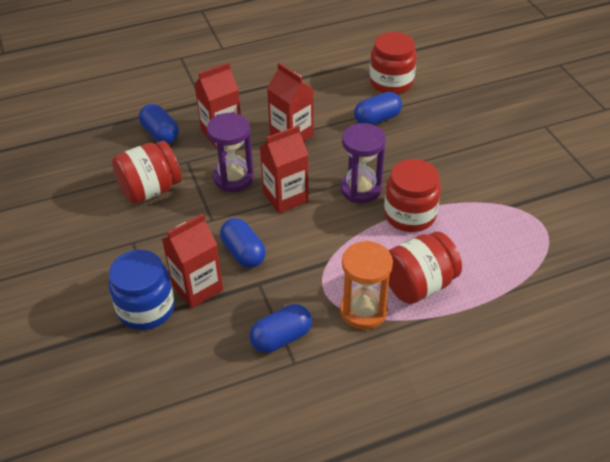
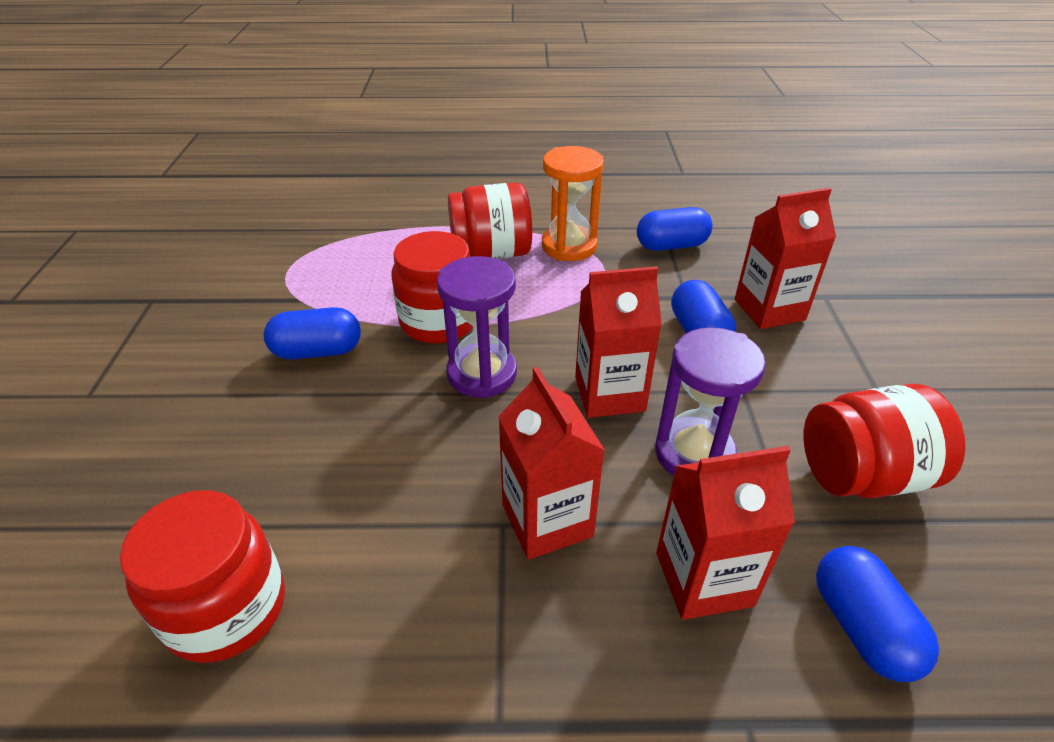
camera: 160 degrees left, 5 degrees down
(146, 308) = (839, 304): blue jar -> none
(377, 119) = (349, 504): blue capsule -> blue capsule (317, 351)

